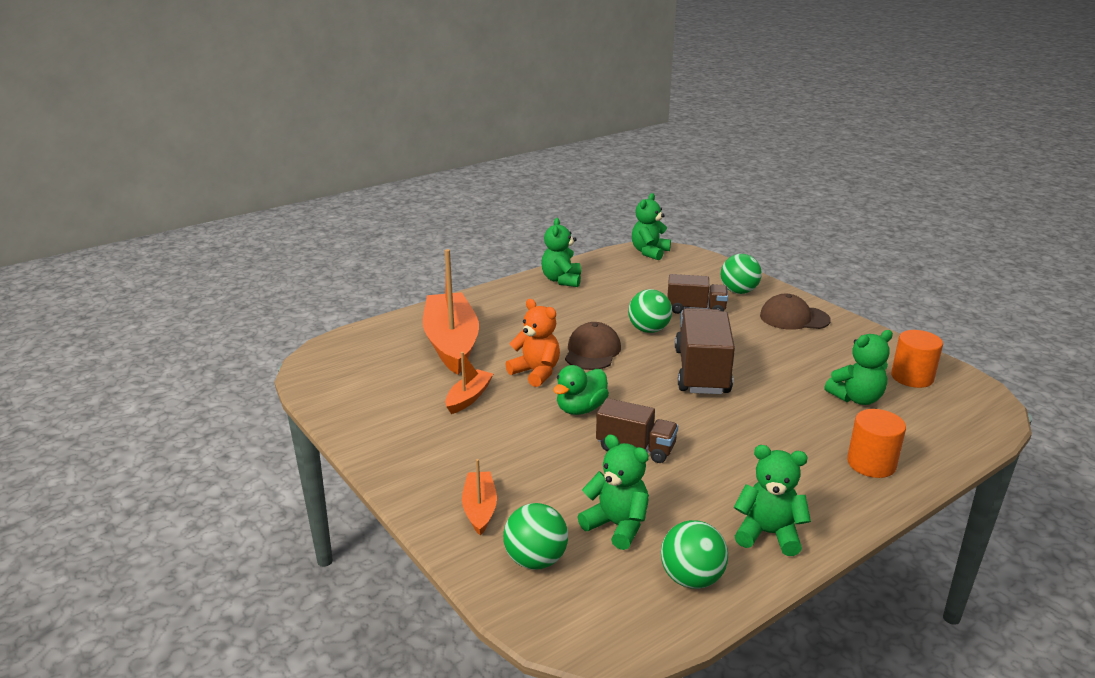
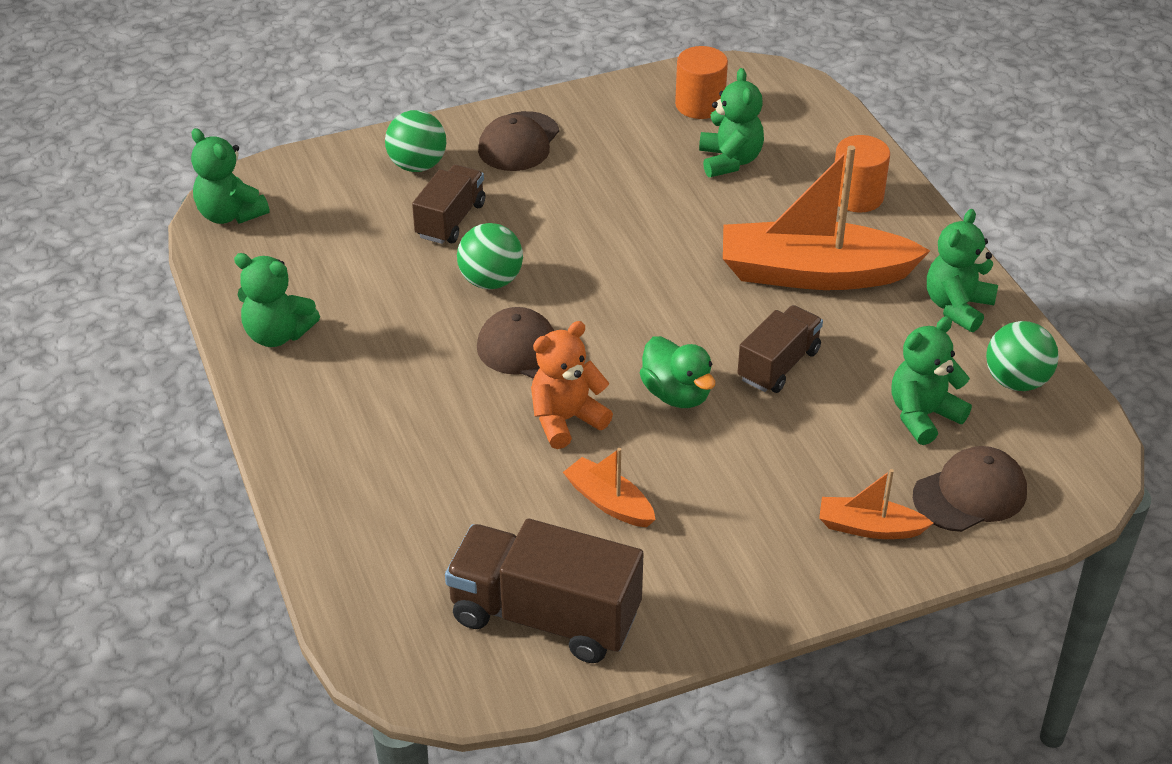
camera: 75 degrees left, 15 degrees up
(451, 343) = (436, 500): orange boat -> orange boat (813, 274)
(535, 560) = (970, 494): green ball -> brown cap
(701, 371) = (624, 263): brown truck -> brown truck (545, 616)

